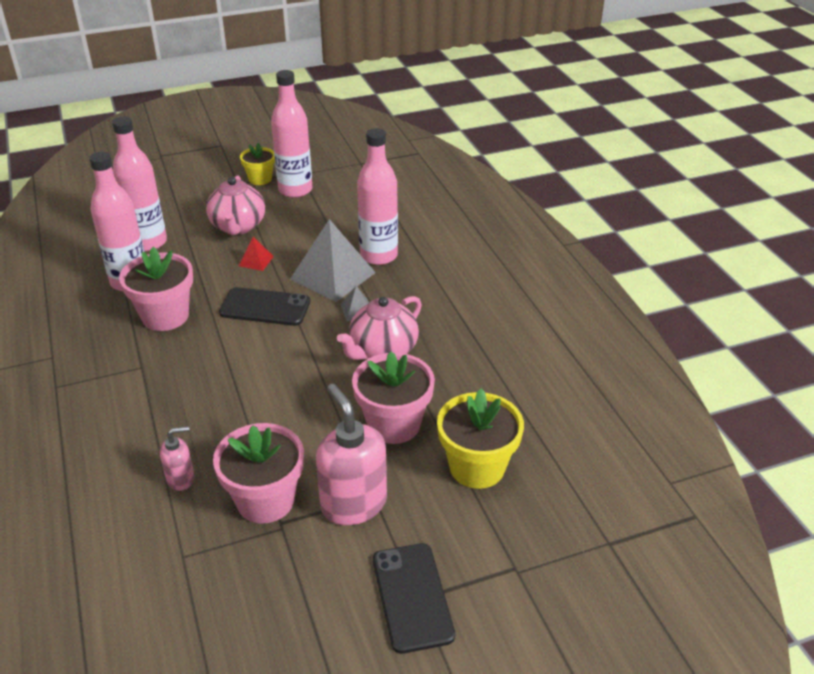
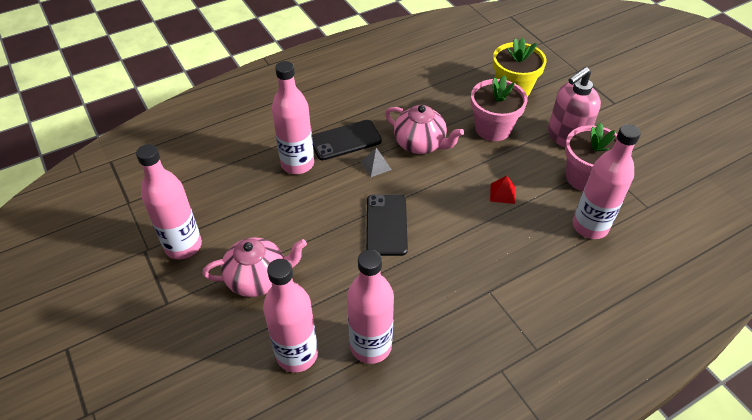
camera: 100 degrees left, 10 degrees up
(165, 316) = (417, 296): pink flower pot -> none
(181, 478) = (590, 226): pink soap dispenser -> pink bottle
(256, 261) = (317, 248): red pyramid -> red pyramid (502, 193)
(260, 179) = (157, 283): yellow flower pot -> none
(333, 275) = (332, 188): grey pyramid -> none
(412, 597) = (615, 105): black phone -> black phone (345, 140)

